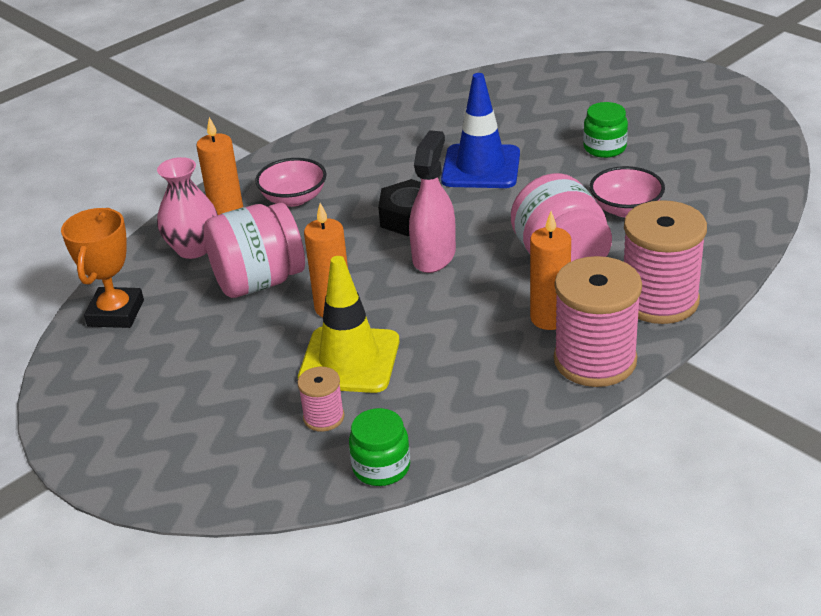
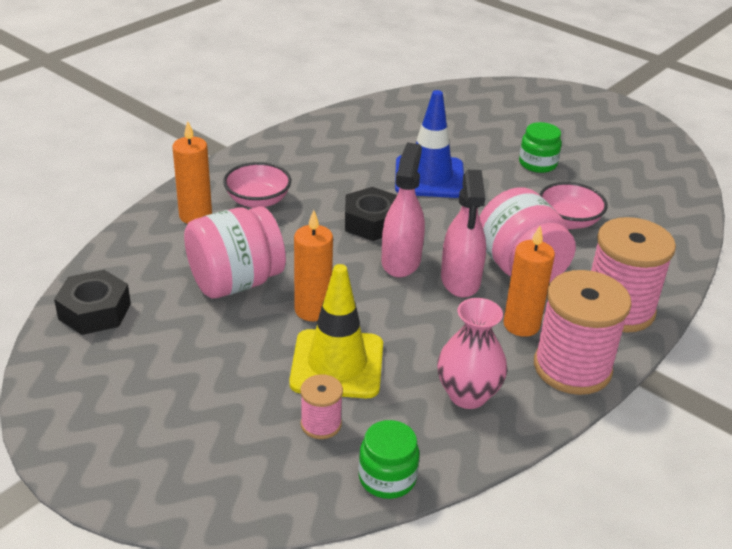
camera: 10 degrees left, 0 degrees up
(116, 313) = (95, 311): orange trophy -> black nut
(193, 249) = (166, 247): pink vase -> pink vase (467, 395)
(493, 274) = (460, 280): none -> pink spray bottle

